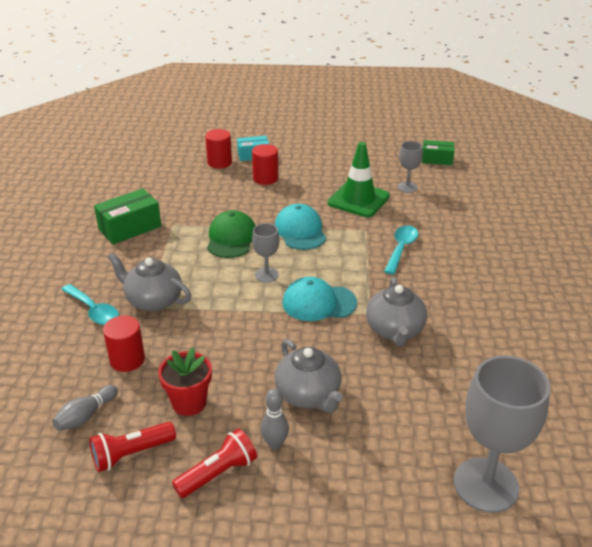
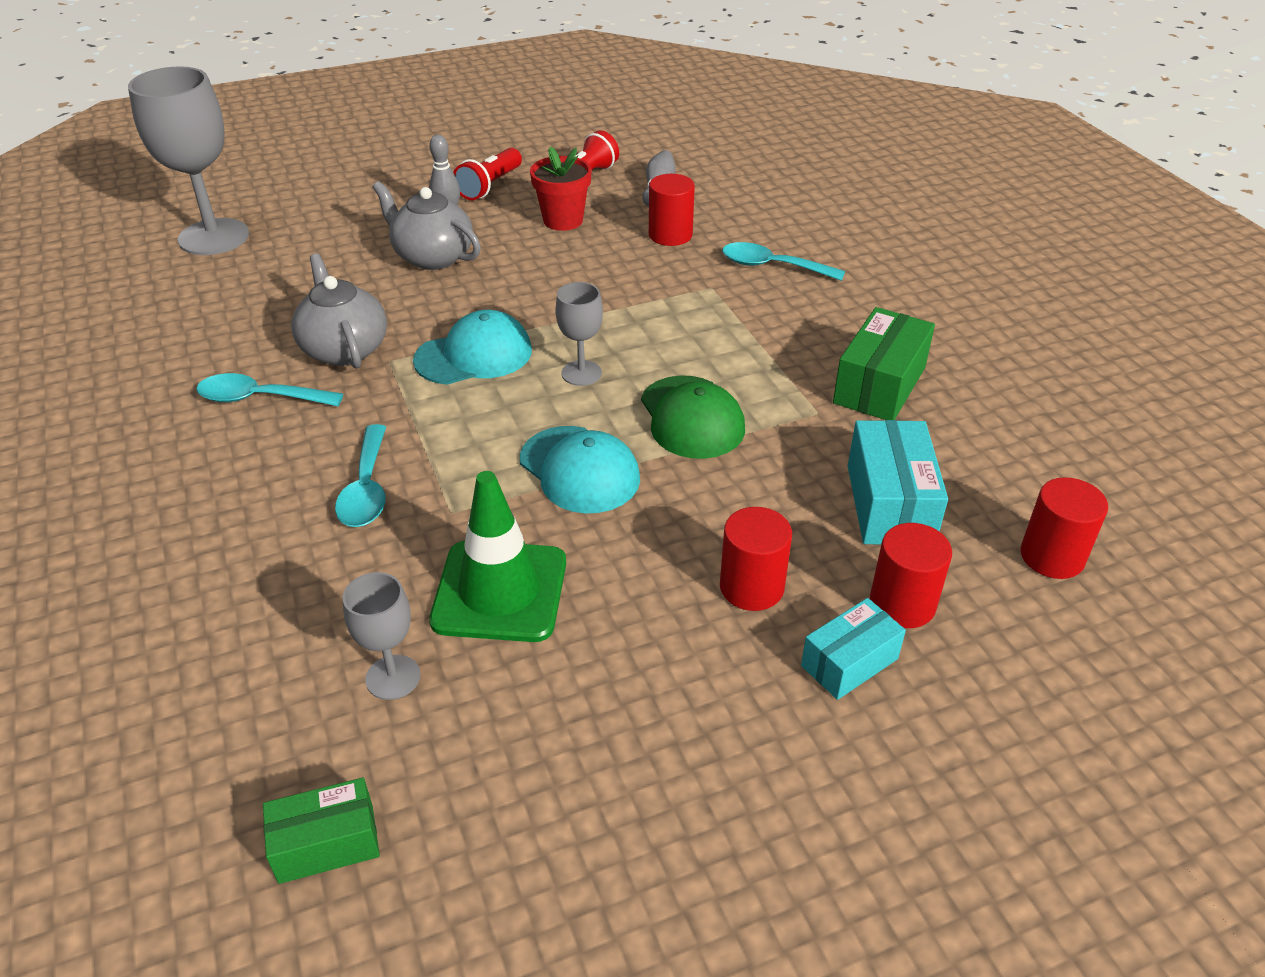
camera: 155 degrees right, 5 degrees up
(153, 160) = (1052, 556): none -> red cylinder
(153, 300) = (711, 296): grey teapot -> none
(187, 187) = (889, 504): none -> turquoise box
(450, 311) = (260, 398): none -> turquoise spoon

